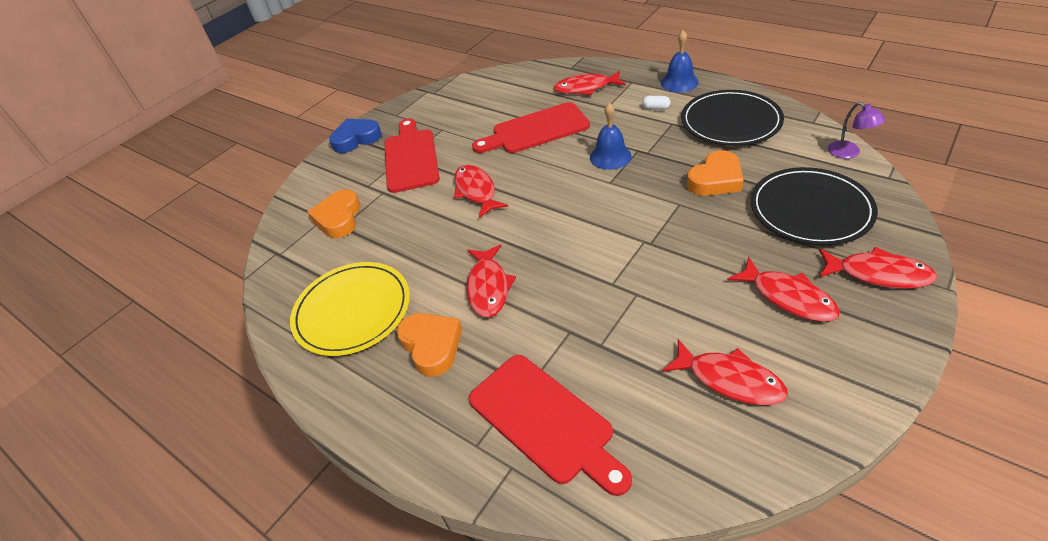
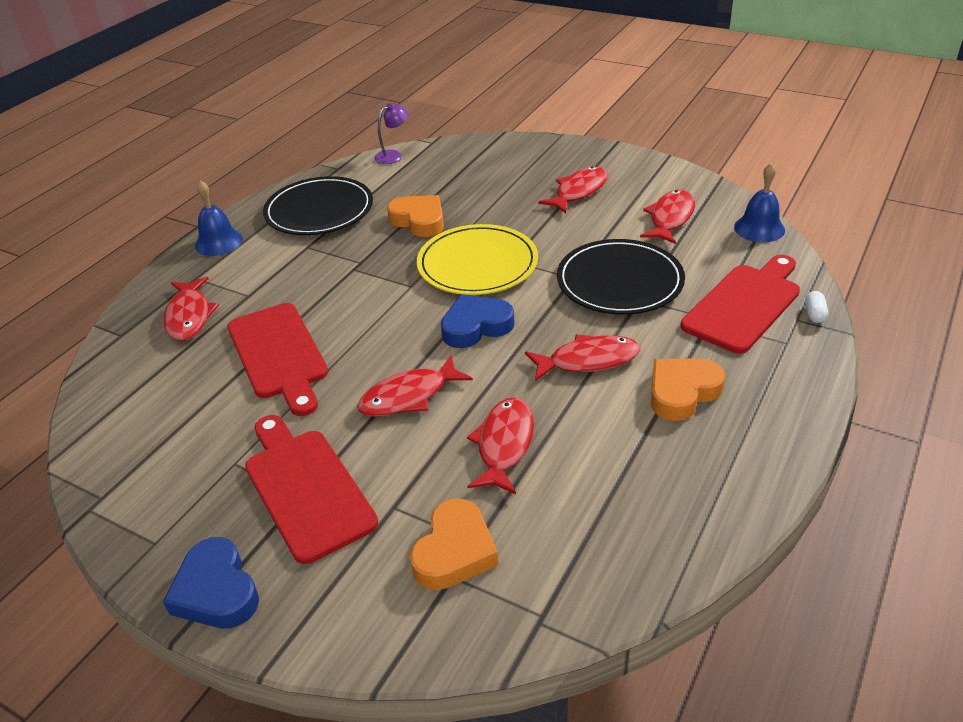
camera: 100 degrees left, 5 degrees down
(339, 218) = (454, 551): orange heart -> orange heart turned 60 degrees counterclockwise
(352, 311) = (645, 479): yellow plate -> yellow plate (477, 264)
(411, 158) = (306, 488): red cutting board -> red cutting board turned 75 degrees clockwise
(548, 221) = (476, 326): none -> blue heart
(610, 156) = (361, 287): blue bell -> blue bell (759, 228)
(656, 108) = (269, 258): white capsule -> white capsule (814, 314)
(810, 209) = (471, 176): black plate -> black plate (619, 281)
(878, 274) = (549, 156): red fish -> red fish (504, 444)

